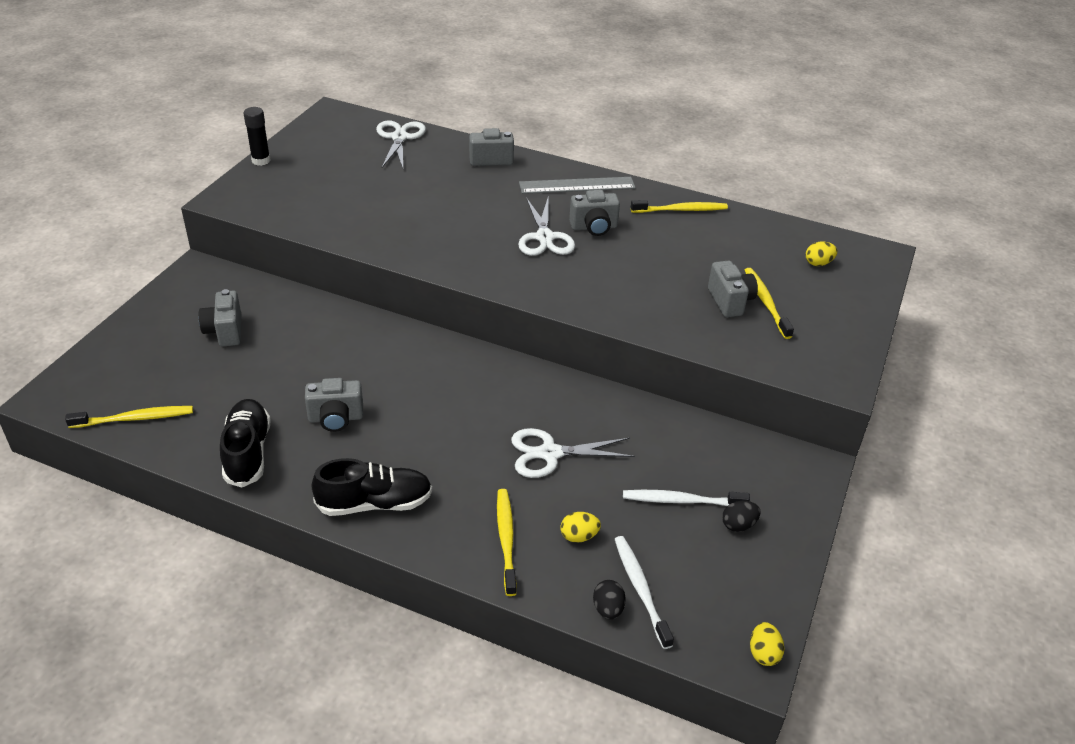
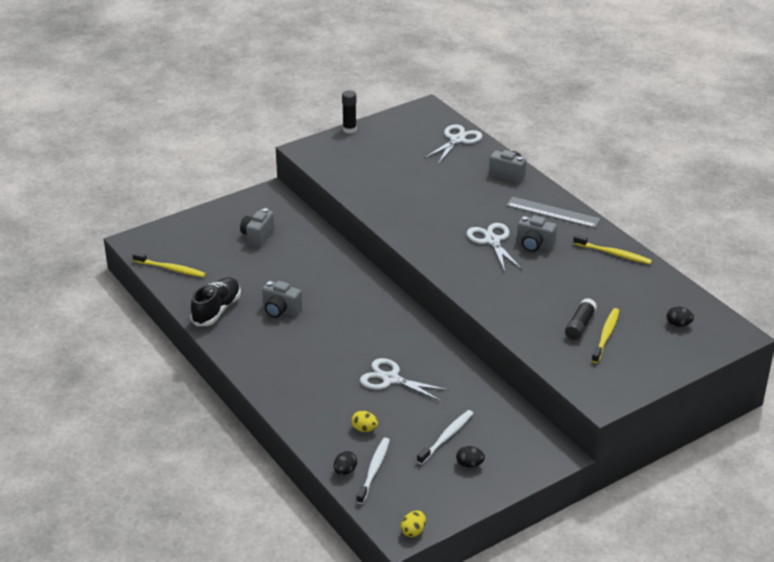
camera: 35 degrees right, 5 degrees down
(375, 503) = (263, 364): black shoe -> none
(506, 539) = (320, 413): yellow toothbrush -> none
(544, 237) = (492, 241): white scissors -> white scissors turned 135 degrees clockwise
(681, 500) = (447, 437): white toothbrush -> white toothbrush turned 90 degrees clockwise
(730, 301) = (580, 325): grey camera -> black glue stick
(818, 263) = (678, 324): yellow egg -> black egg

